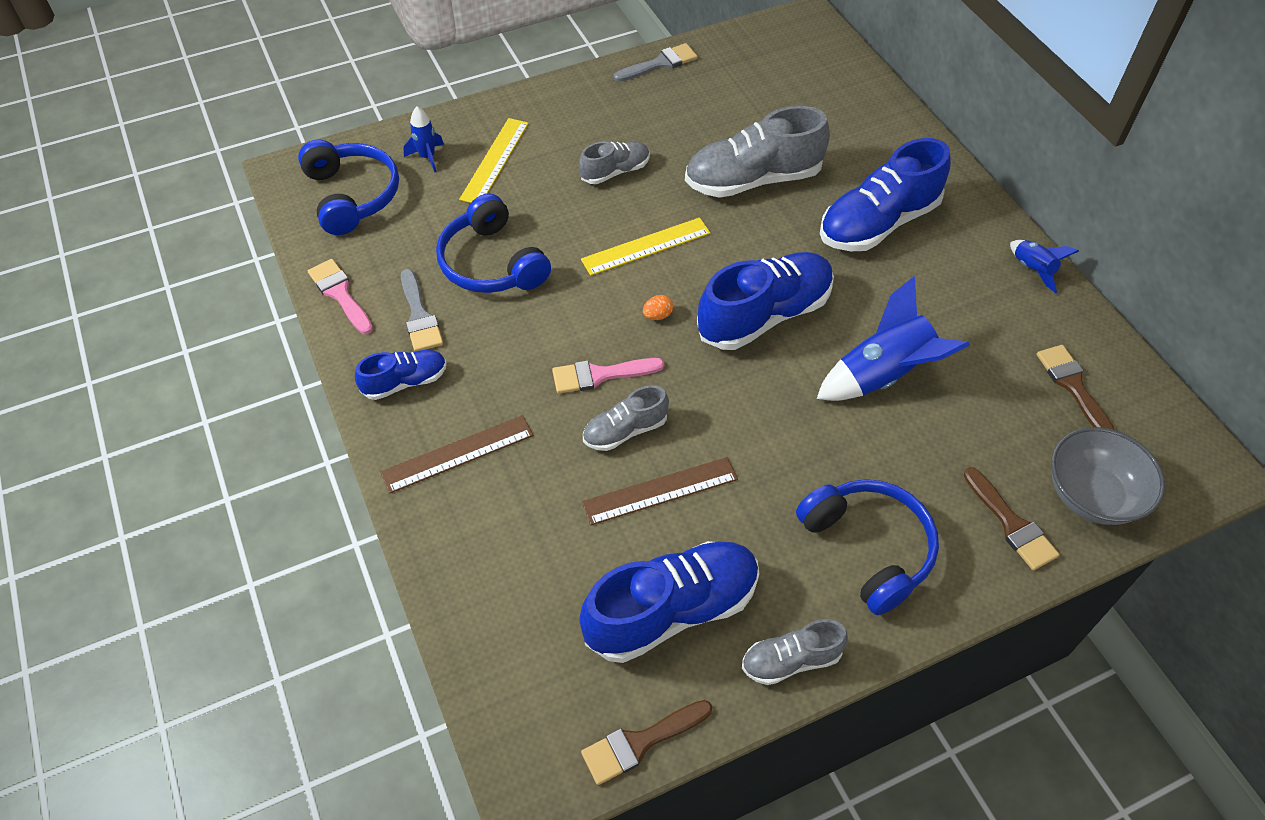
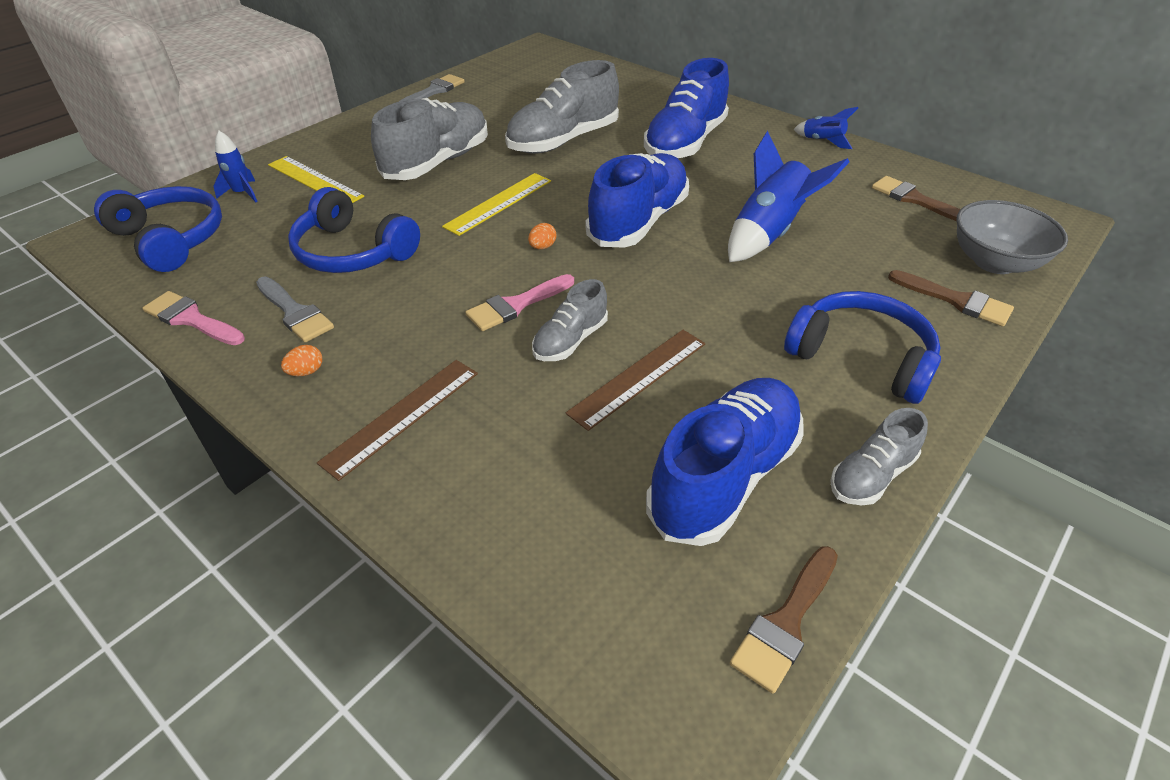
camera: 25 degrees left, 10 degrees down
(405, 382) = (306, 372): blue shoe -> orange egg
(494, 160) = (314, 181): yellow ruler -> yellow ruler turned 45 degrees counterclockwise
(615, 171) = (437, 162): grey shoe -> grey shoe, size x1.86

